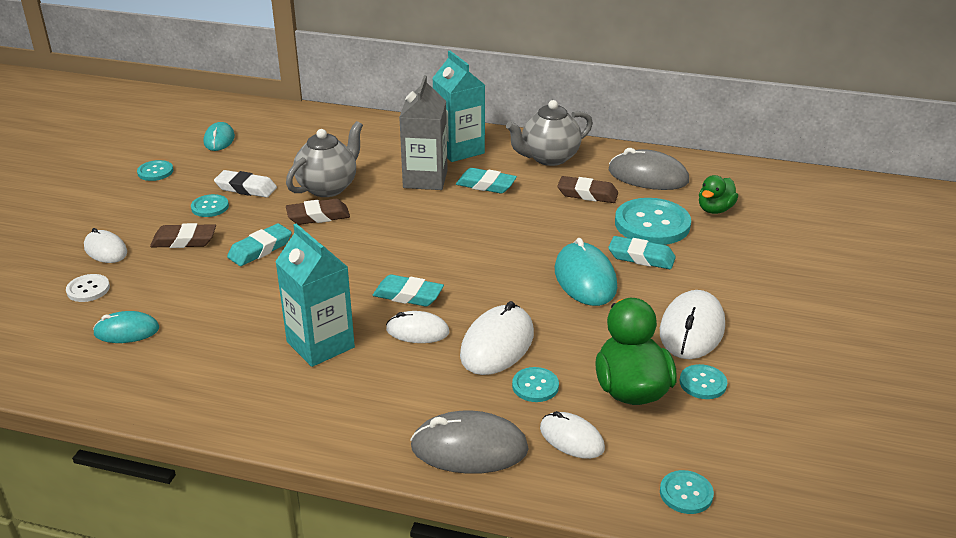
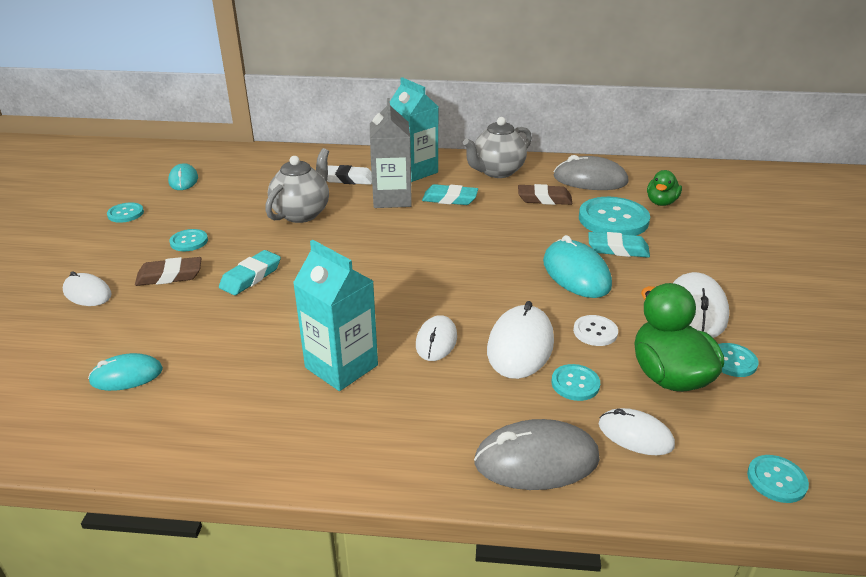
camera: 10 degrees left, 0 degrees up
(88, 289) = (75, 335): white button -> white button (595, 332)
(246, 188) = (221, 221): white eraser -> white eraser (348, 179)
(318, 216) = (300, 240): brown eraser -> none
(408, 295) = (414, 306): turquoise eraser -> none
(417, 331) = (436, 341): white mouse -> white mouse turned 75 degrees counterclockwise

